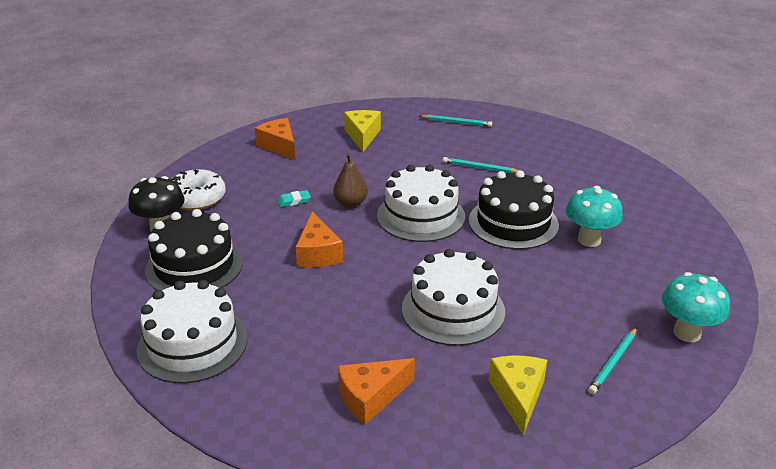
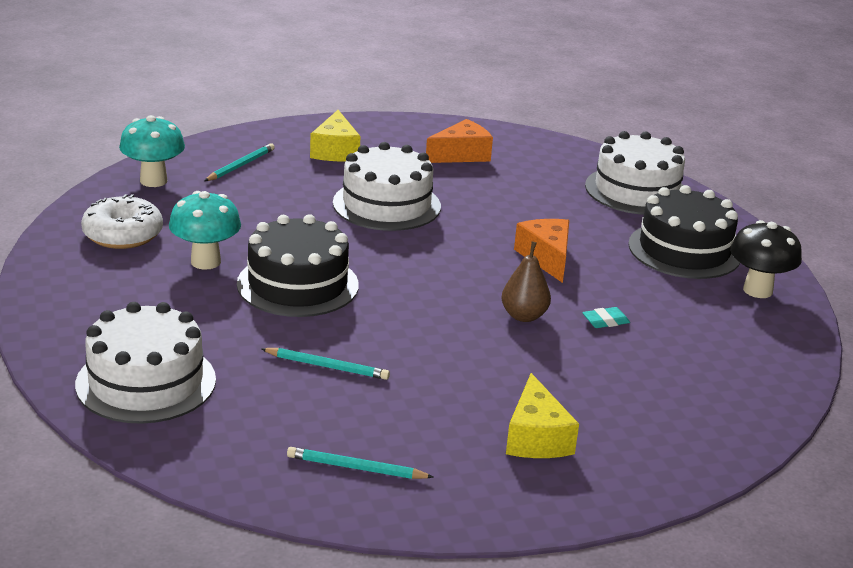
camera: 175 degrees right, 5 degrees down
(197, 198) = (745, 329): white donut -> white donut (123, 235)
(279, 146) = (677, 417): orange cheese -> none
(421, 216) = (423, 296): white cake -> white cake (146, 382)

